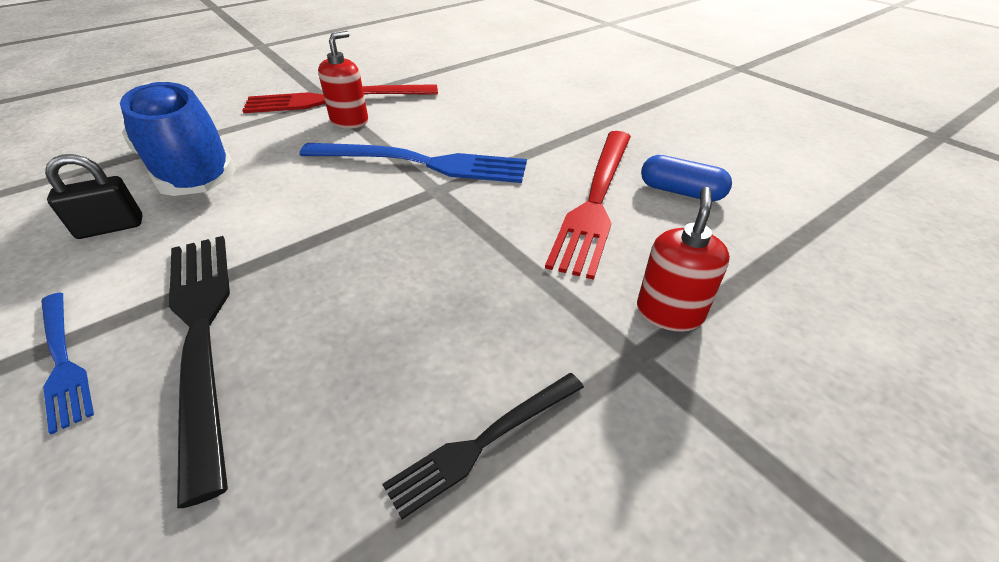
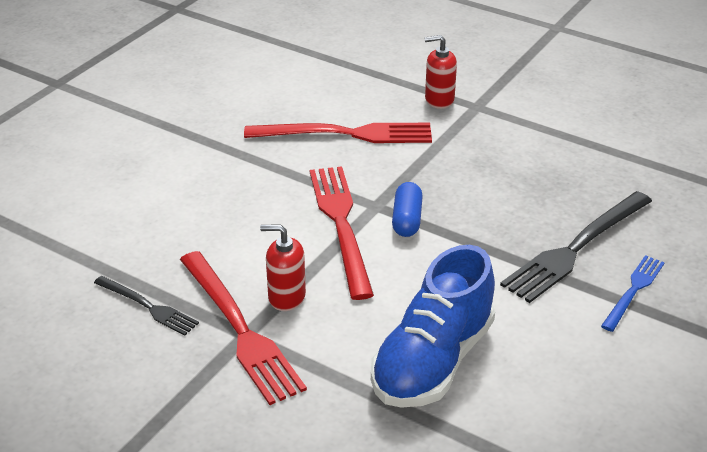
camera: 110 degrees left, 5 degrees down
(111, 227) = (532, 355): black padlock -> none
(421, 163) = (341, 225): blue fork -> red fork
(484, 441) = (556, 138): black fork -> black fork (148, 307)
(681, 192) = (314, 102): blue capsule -> blue capsule (406, 219)

